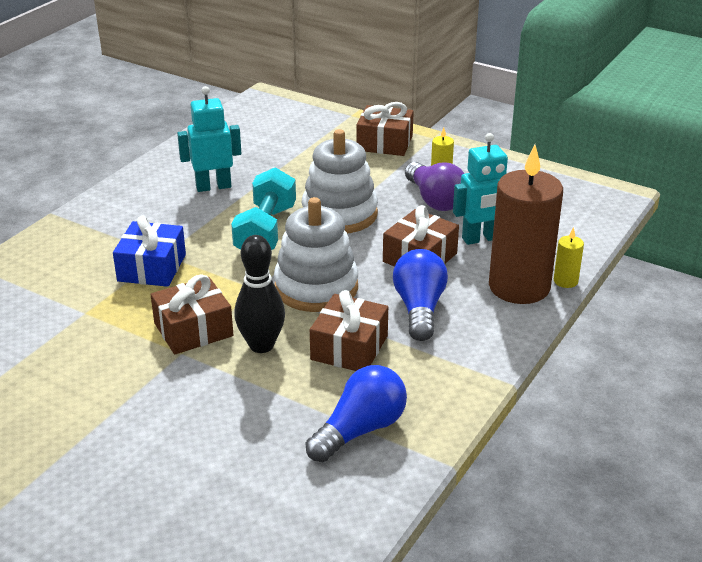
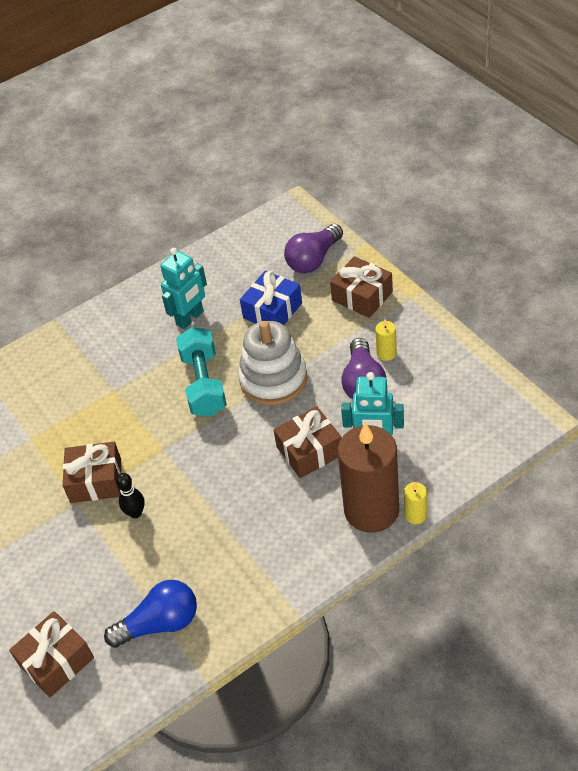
camera: 30 degrees right, 15 degrees up
(152, 268) = (98, 403): blue gift -> blue gift (272, 310)
(213, 186) = (190, 318): turquoise robot -> turquoise robot turned 120 degrees clockwise
(261, 345) = (135, 513): black bowling pin -> black bowling pin, size x0.62
(266, 231) = (204, 384): turquoise dumbbell -> turquoise dumbbell turned 45 degrees counterclockwise
(315, 126) = (313, 259): none -> purple light bulb
(316, 288) = (208, 462): white stacking toy -> none
(349, 347) = (198, 536): brown gift -> brown gift (56, 661)
(419, 308) = (275, 510): blue light bulb -> none

